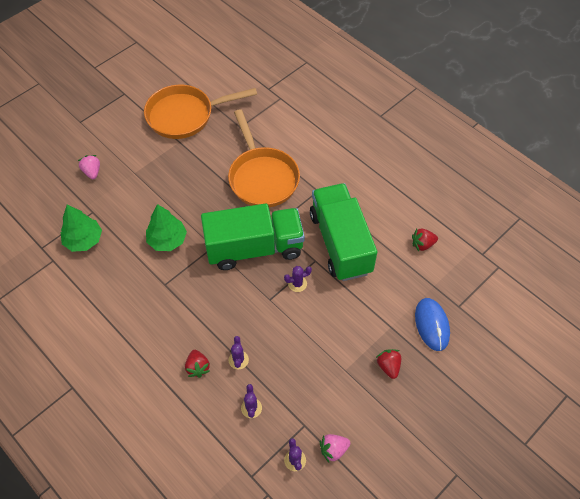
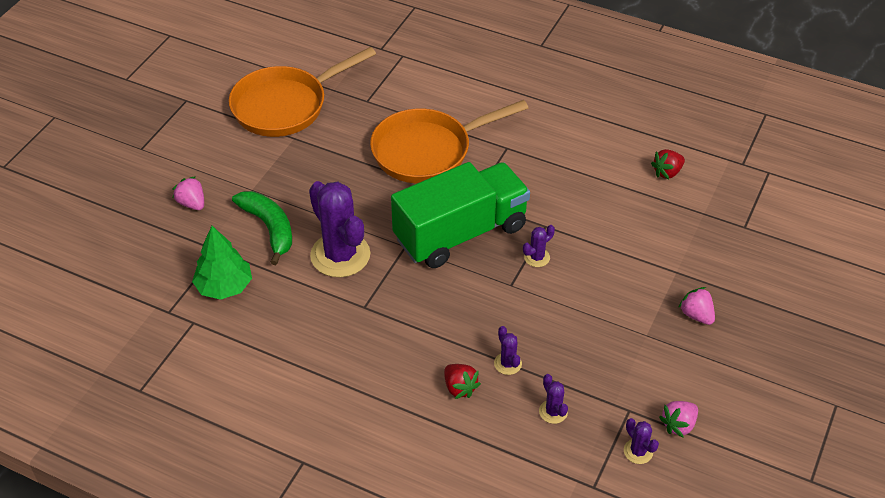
camera: 20 degrees left, 10 degrees down
(131, 205) = (269, 228): none -> green banana
(167, 240) = (340, 255): green tree -> purple cactus
(262, 177) = (427, 151): orange pan -> orange pan turned 105 degrees clockwise
(340, 243) = (566, 198): green truck -> none
(388, 366) = (696, 315): red strawberry -> pink strawberry
(432, 325) = (724, 255): blue mouse -> none

